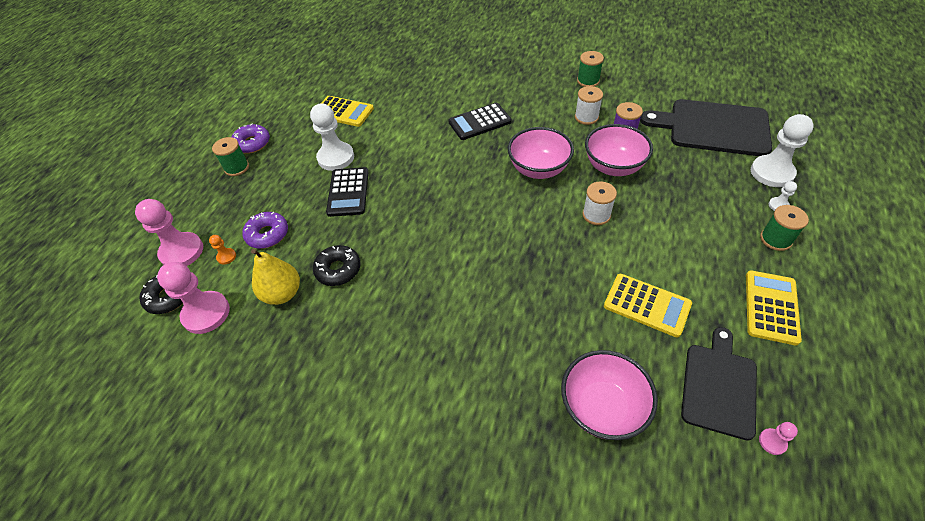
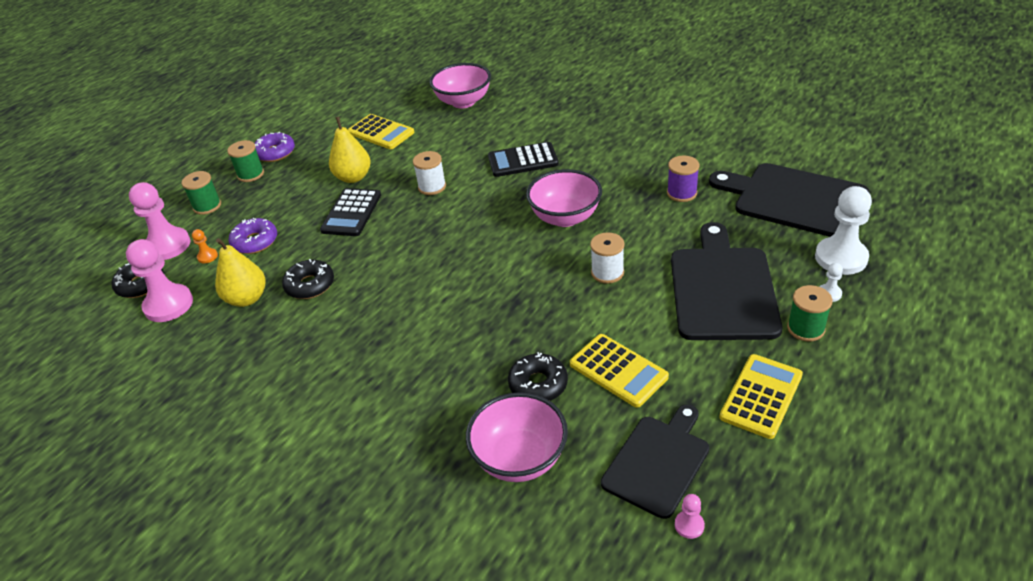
camera: 15 degrees right, 10 degrees down
(336, 158) = (353, 177): white pawn -> yellow pear
(585, 331) = (538, 384): none -> black donut
(586, 117) = (647, 170): white spool -> white spool (432, 187)
(588, 81) = (668, 131): green spool -> green spool (207, 206)
(613, 167) = (652, 226): pink bowl -> pink bowl (463, 102)
(695, 214) = (722, 288): none -> black cutting board

